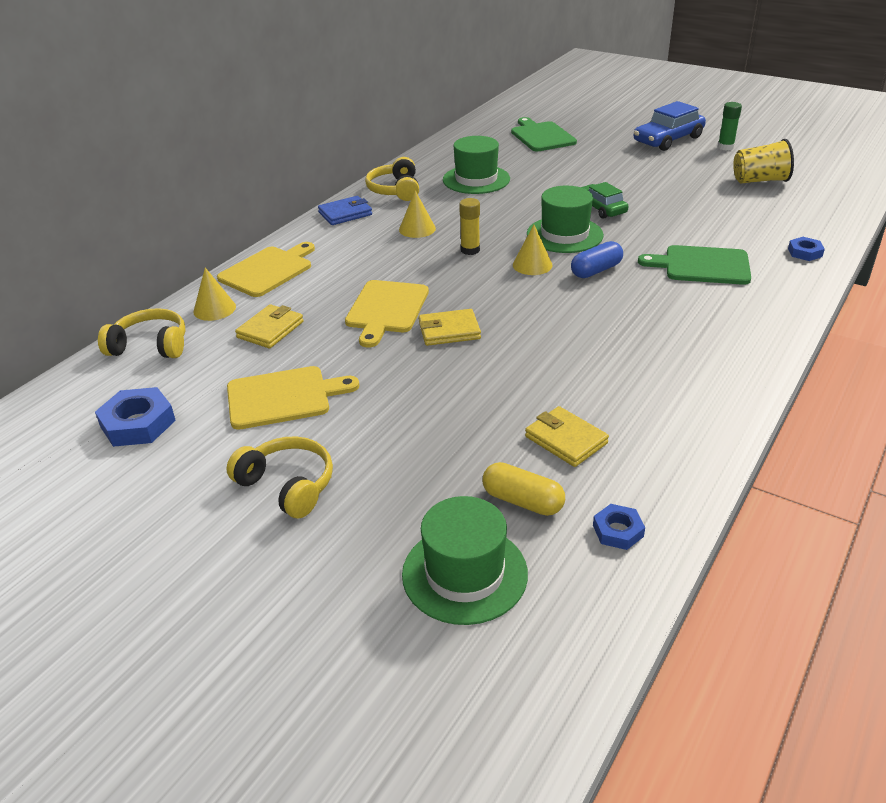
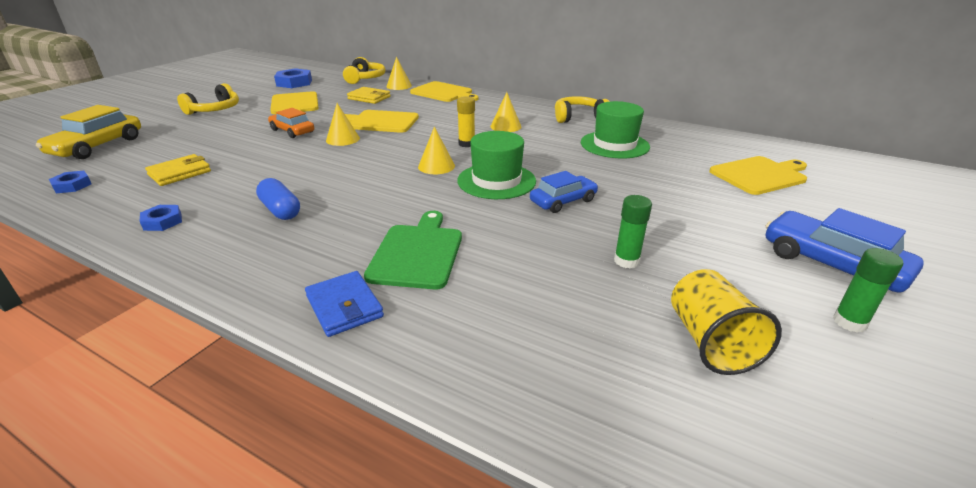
camera: 85 degrees right, 5 degrees down
(345, 214) = (530, 105): blue wallet -> blue wallet (344, 307)
(413, 376) = (292, 131): none -> orange car
(449, 331) = (342, 139): yellow wallet -> yellow cone
(464, 574) = (97, 146): green hat -> yellow car
(522, 501) = (135, 160): yellow capsule -> none
(541, 136) = (760, 175): green cutting board -> yellow cutting board
(596, 270) = (419, 193): blue capsule -> blue capsule (280, 210)
(601, 208) = (563, 201): green car -> blue car
(685, 193) = (626, 261): none -> green glue stick
(805, 252) = (440, 347): blue nut -> blue nut (162, 221)

